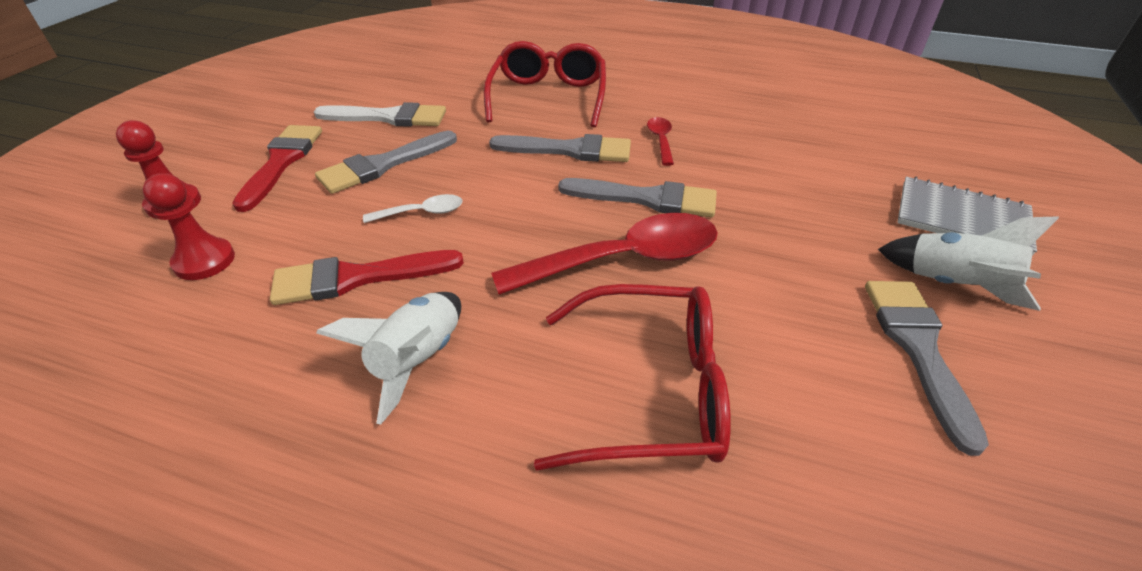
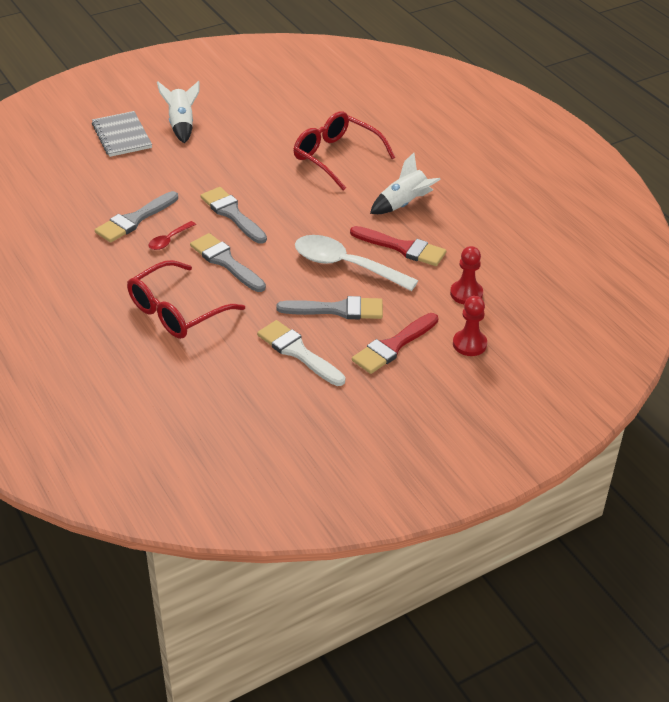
camera: 140 degrees left, 0 degrees up
(422, 213) = (345, 265): white spoon -> white spoon, size x2.15
(624, 260) = (284, 196): red spoon -> none
(917, 348) = (233, 121): grey brush -> grey brush (134, 220)

